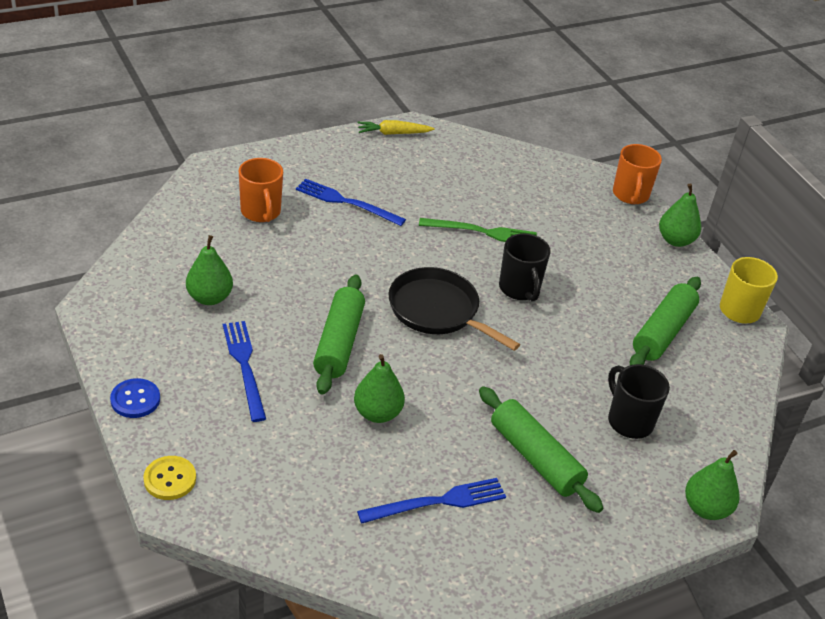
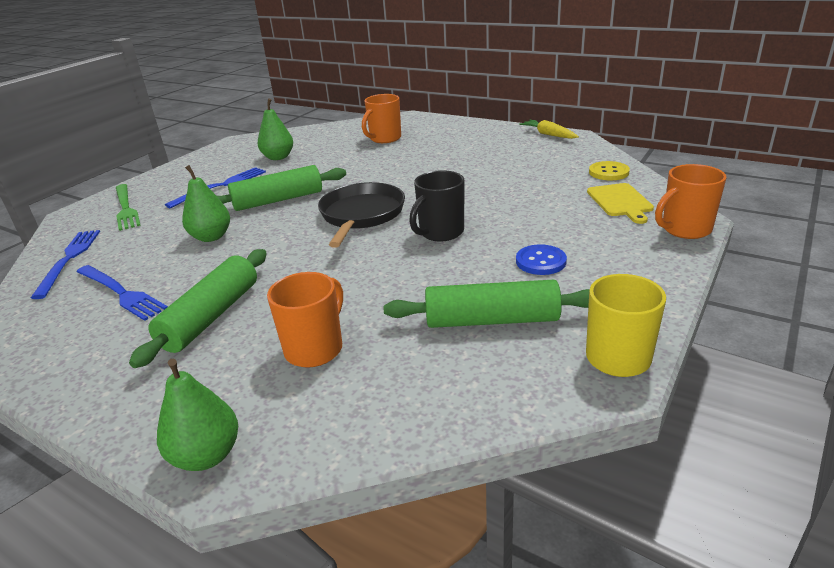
camera: 65 degrees right, 10 degrees down
(135, 399) = (161, 175): blue button -> blue button (540, 261)
(170, 479) = (93, 206): yellow button -> yellow button (608, 172)
(346, 202) = (439, 151): blue fork -> blue fork (69, 260)
(482, 232) = (490, 196): green fork -> green fork (126, 208)
(563, 189) = (620, 201): none -> yellow cutting board
(629, 421) = (315, 349): black mug -> orange mug
(675, 240) = (665, 275): green pear -> none

